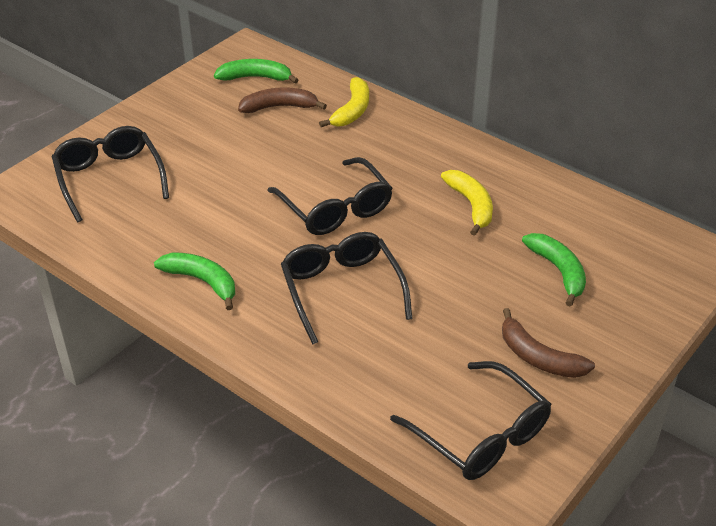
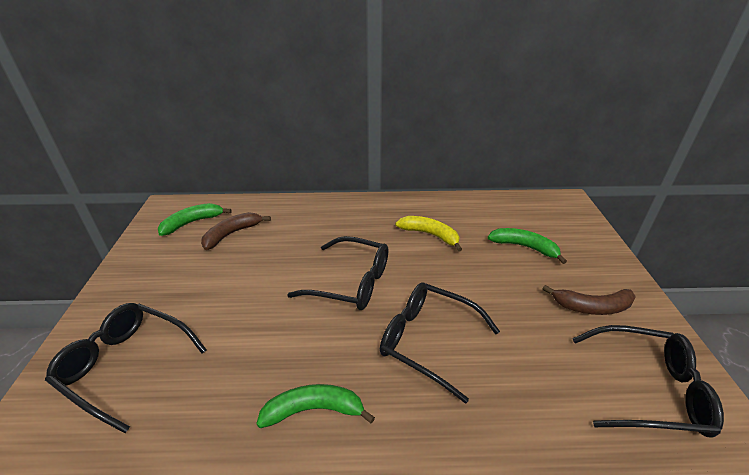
camera: 40 degrees left, 5 degrees down
(352, 110) = (287, 214): yellow banana -> none

